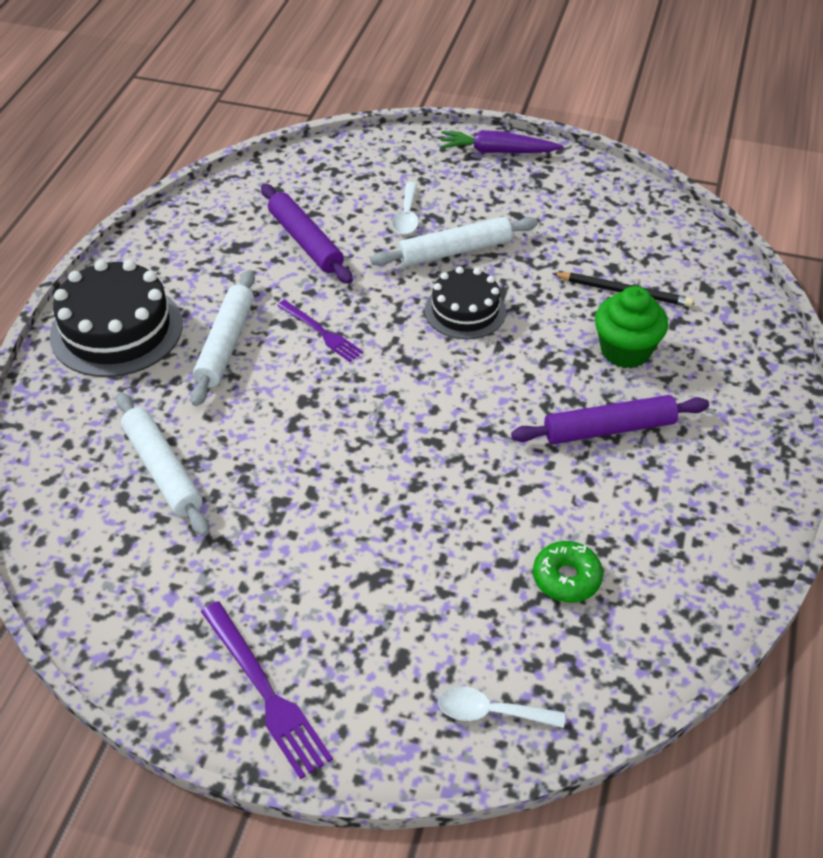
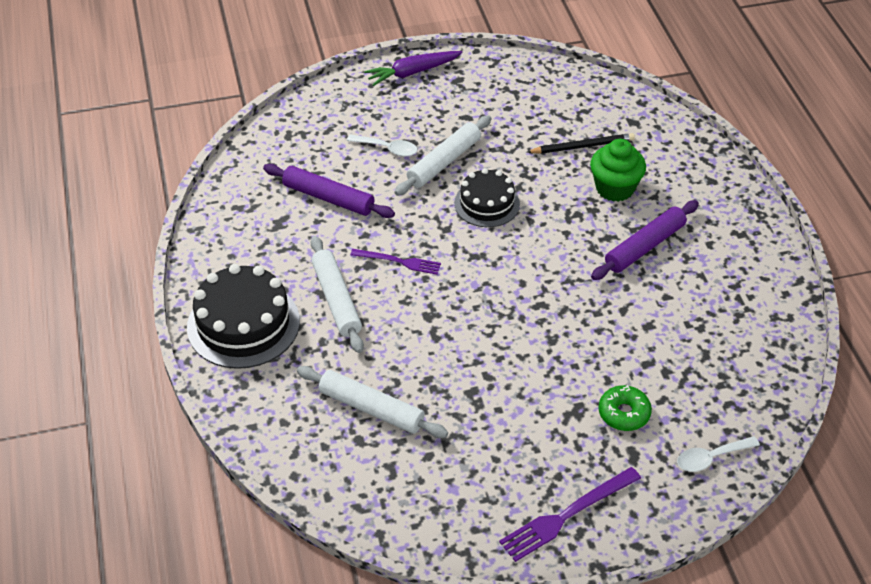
camera: 30 degrees left, 0 degrees up
(265, 692) = (567, 515): purple fork -> purple fork turned 120 degrees clockwise
(407, 216) = (387, 149): white spoon -> white spoon turned 45 degrees counterclockwise
(566, 578) = (692, 355): green donut -> green donut (624, 413)

